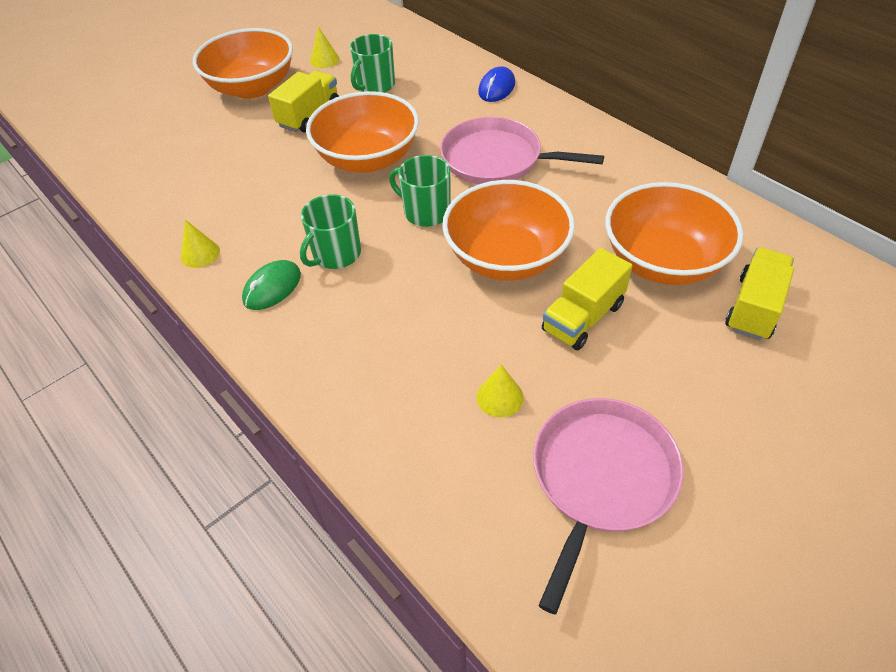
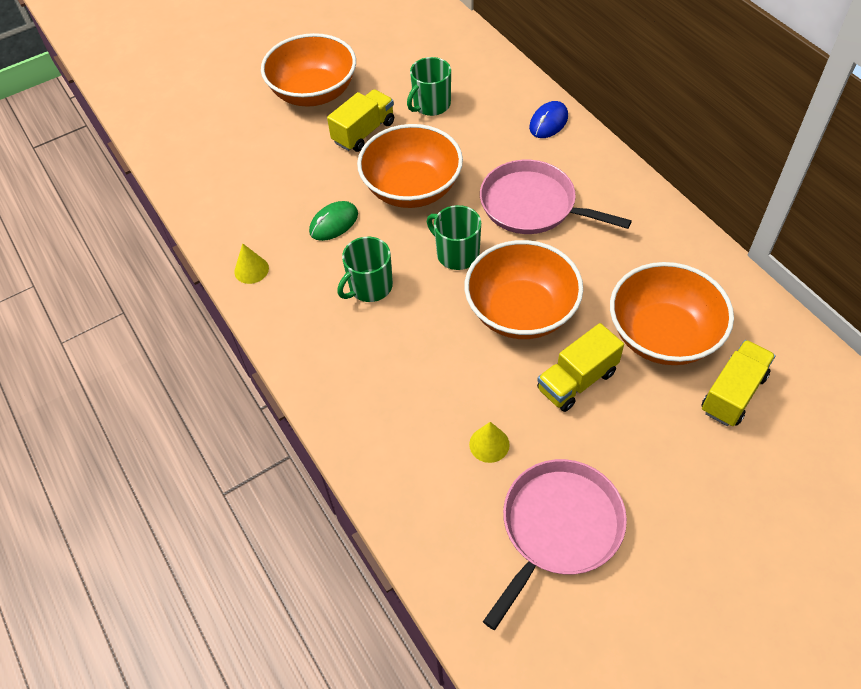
camera: 10 degrees right, 5 degrees up
(272, 287) = (310, 312): green mouse -> green mouse (334, 223)
(324, 60) = (386, 67): yellow cone -> none

